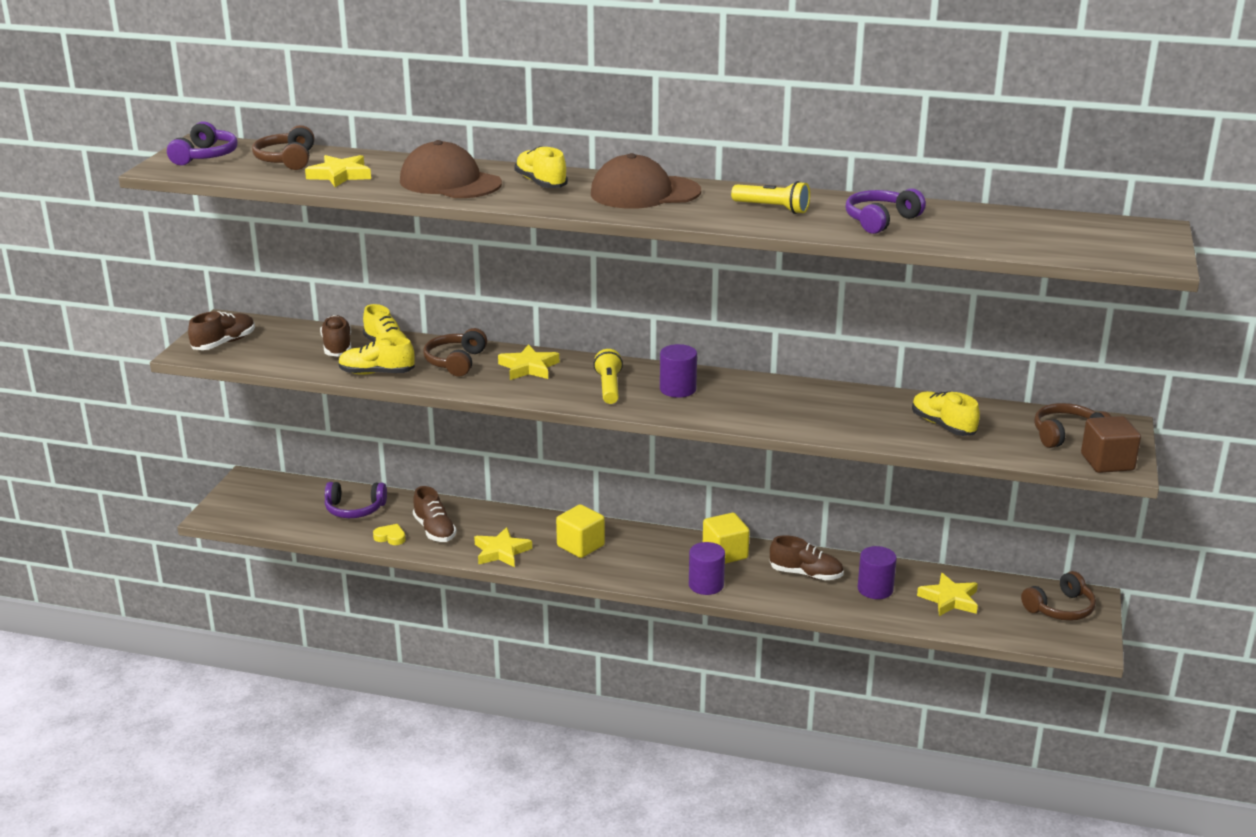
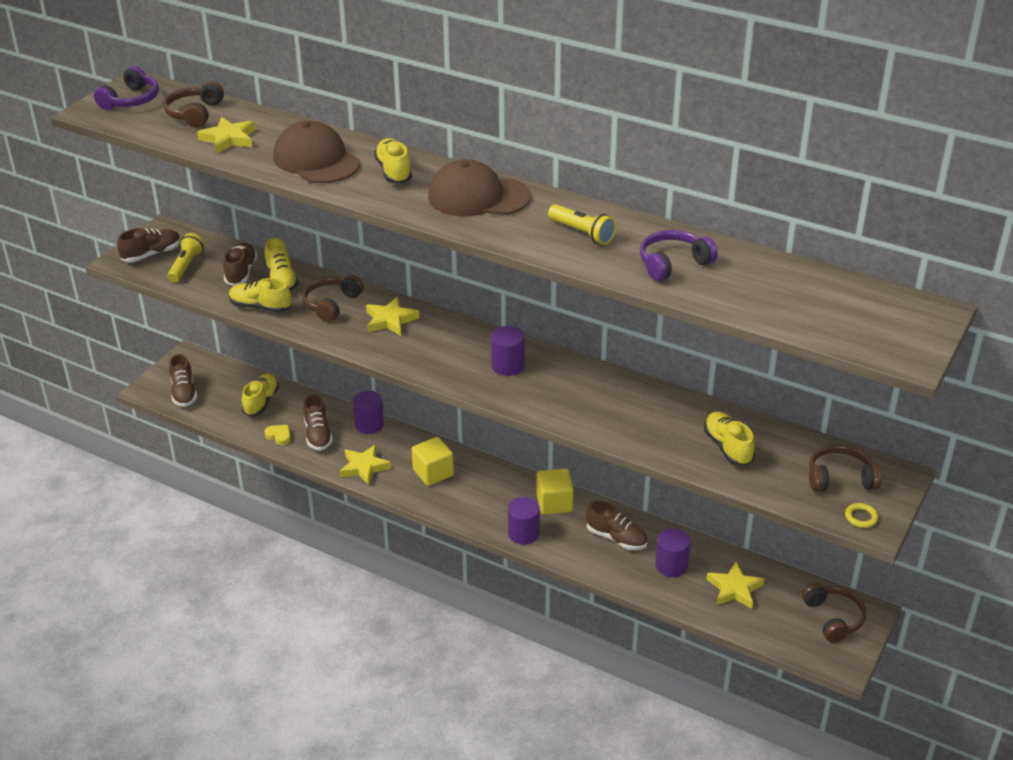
camera: 15 degrees right, 10 degrees up
(259, 513) = (184, 393): none -> brown shoe
(354, 509) = (261, 402): purple headphones -> yellow shoe
(488, 513) = (369, 425): none -> purple cylinder
(609, 387) = (449, 354): yellow flashlight -> yellow flashlight (186, 266)
(1060, 608) = (833, 618): brown headphones -> brown headphones turned 90 degrees counterclockwise
(1107, 462) = (861, 517): brown cube -> yellow ring

